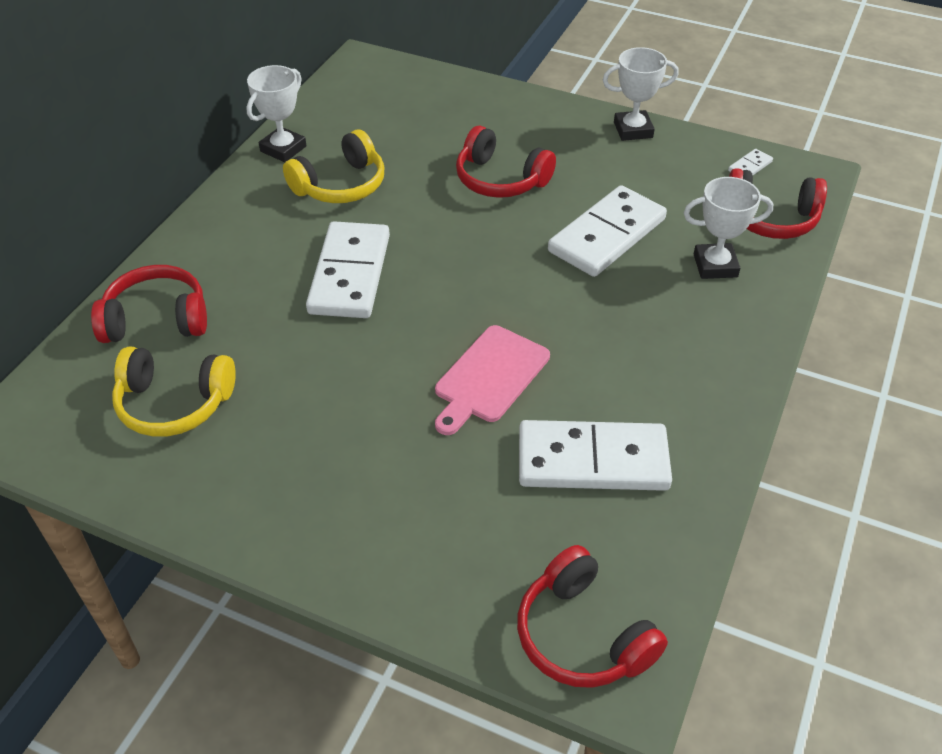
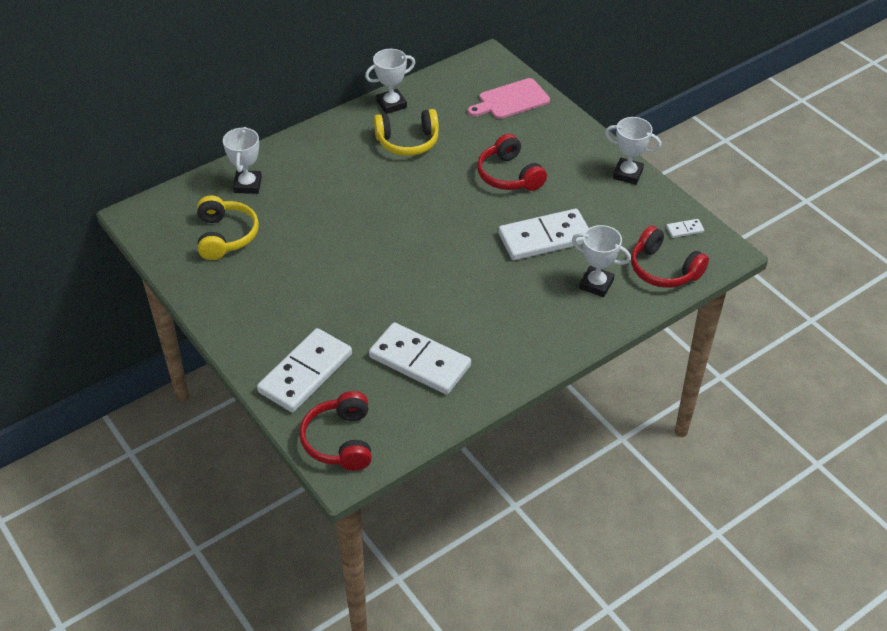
camera: 30 degrees right, 0 degrees up
(156, 319) = (247, 185): red headphones -> white trophy
(174, 403) = (225, 236): yellow headphones -> yellow headphones turned 135 degrees counterclockwise
(350, 274) = (371, 200): white domino -> white domino (305, 373)
(489, 377) = (401, 293): pink cutting board -> pink cutting board (511, 100)

